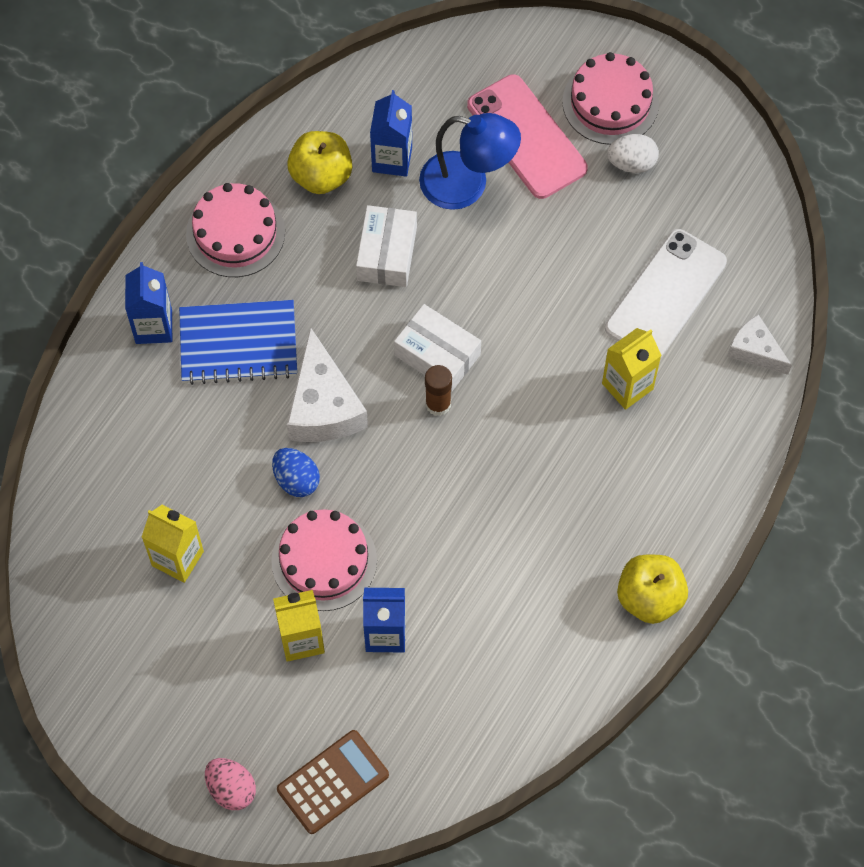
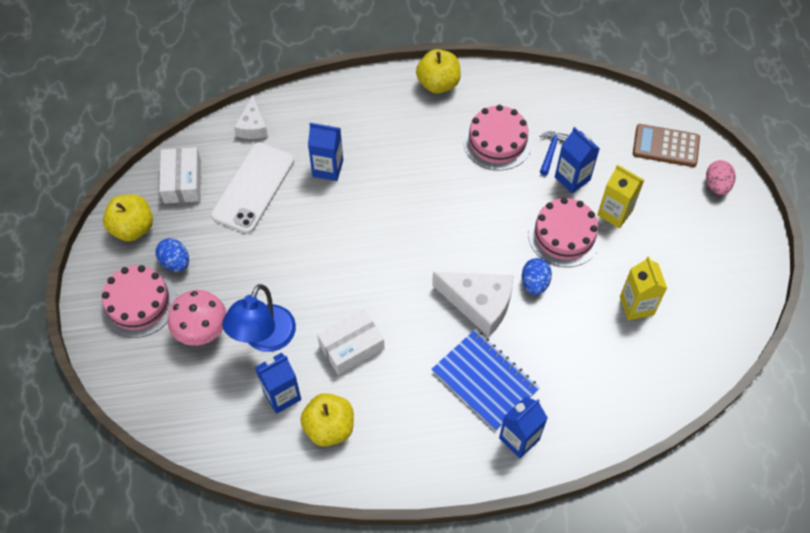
camera: 130 degrees left, 5 degrees down
(235, 233) = (414, 445): pink cake -> pink cake (497, 141)
(323, 406) = (479, 304): white cheese -> white cheese turned 75 degrees clockwise
(437, 355) = (393, 271): white box -> white box (182, 181)
(438, 404) = (423, 248): brown glue stick -> none
(442, 643) = (551, 151): none -> blue hammer
(467, 184) = (264, 338): blue lamp -> blue lamp turned 135 degrees counterclockwise
(526, 137) = (202, 331): pink phone -> pink mushroom
(627, 386) = (328, 168): yellow carton -> blue carton
(631, 163) = (175, 262): white egg -> blue egg
(665, 295) = (253, 188): white phone -> white phone turned 60 degrees counterclockwise
(711, 150) = (133, 228): none -> yellow apple

